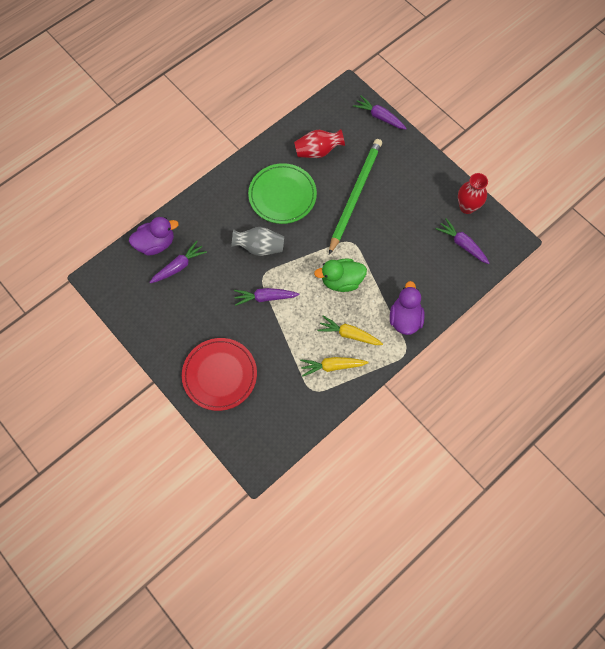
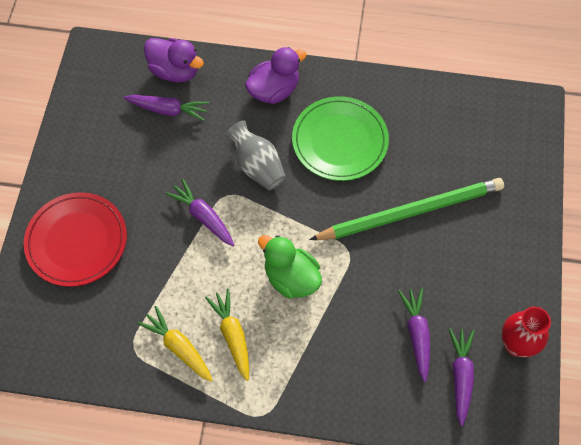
camera: 50 degrees right, 5 degrees down
(318, 151) = (428, 134): red vase -> none
(379, 117) = (535, 162): purple carrot -> purple carrot (417, 334)
(405, 318) = (305, 382): purple duck -> purple duck (274, 90)

